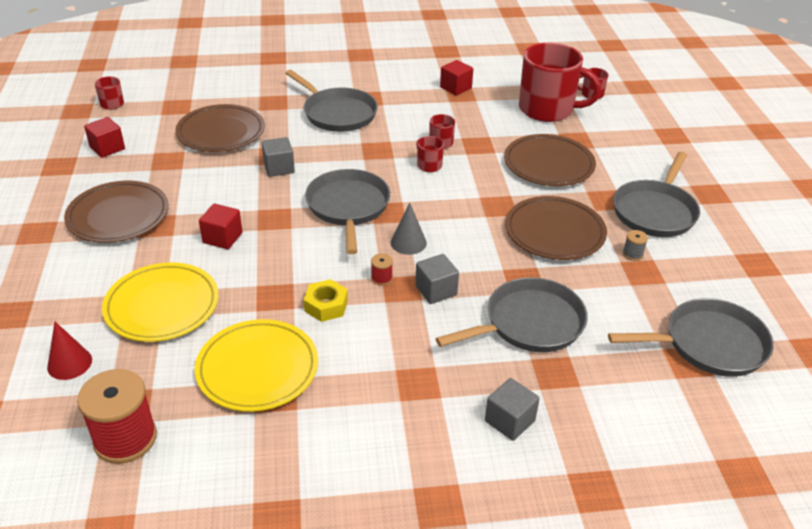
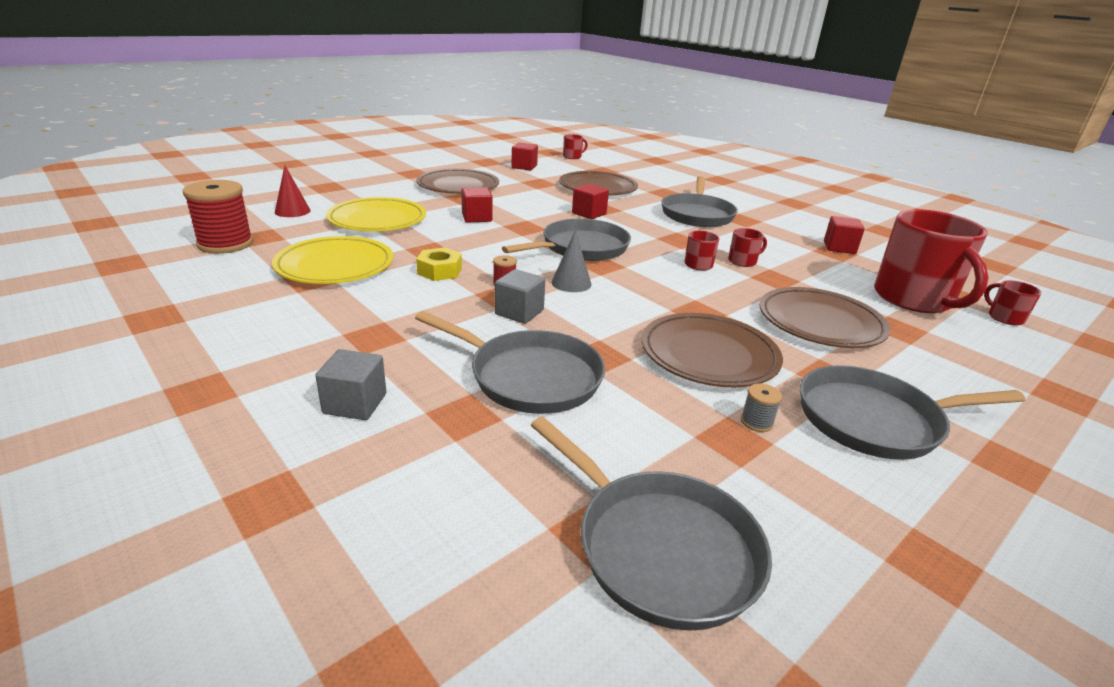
camera: 55 degrees right, 10 degrees down
(279, 168) = (589, 213): grey cube -> red cube

